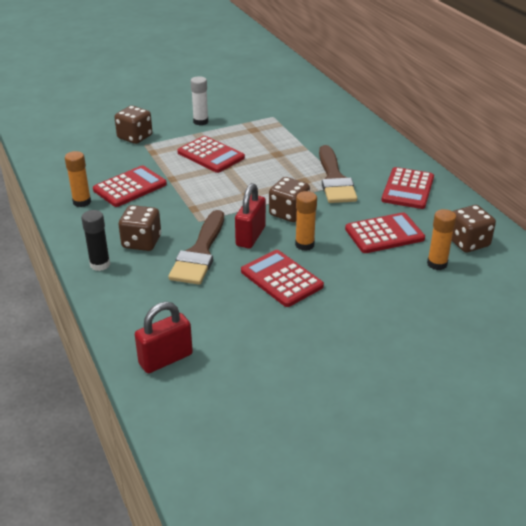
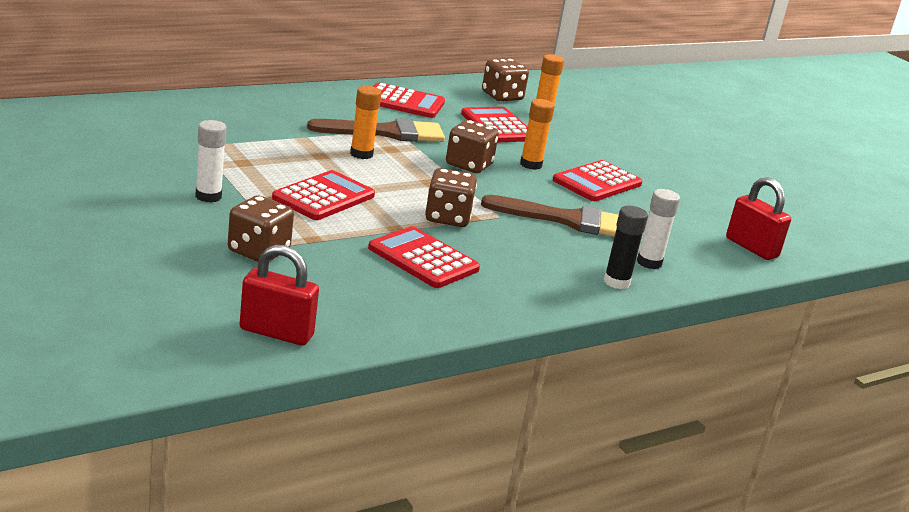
camera: 100 degrees left, 10 degrees down
(82, 202) = (472, 296): orange glue stick -> orange glue stick (361, 154)
(131, 286) = (649, 262): none -> white glue stick
(141, 242) = (558, 254): brown dice -> brown dice (447, 218)
(250, 236) = (524, 190): red padlock -> red padlock (276, 332)

